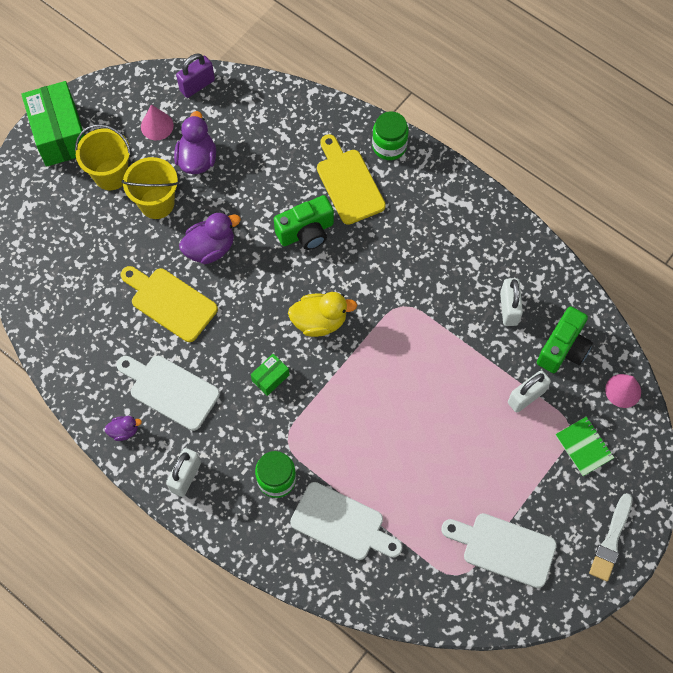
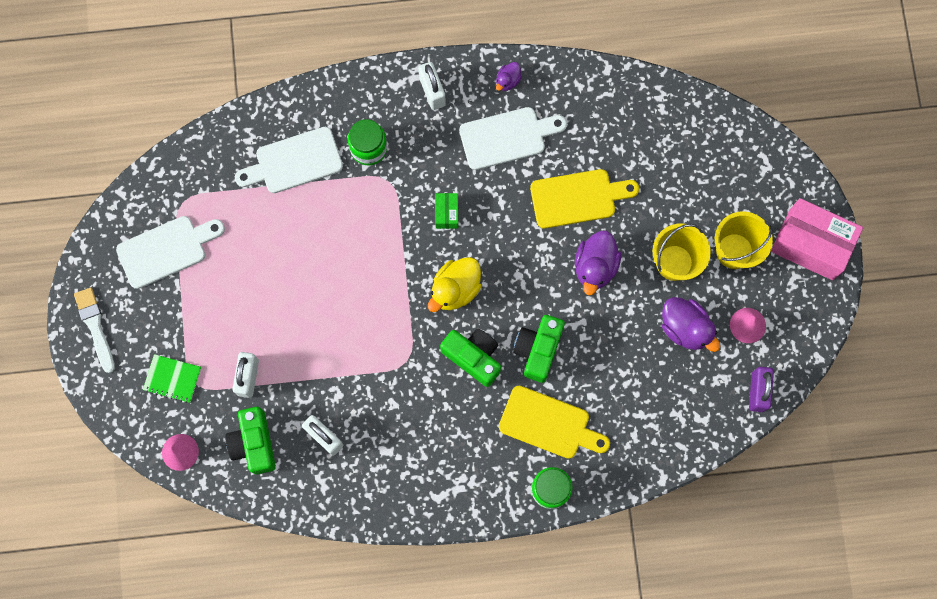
camera: 135 degrees right, 10 degrees up
(60, 134) = (811, 244): green box -> pink box
(354, 267) = (473, 357): none -> green camera

